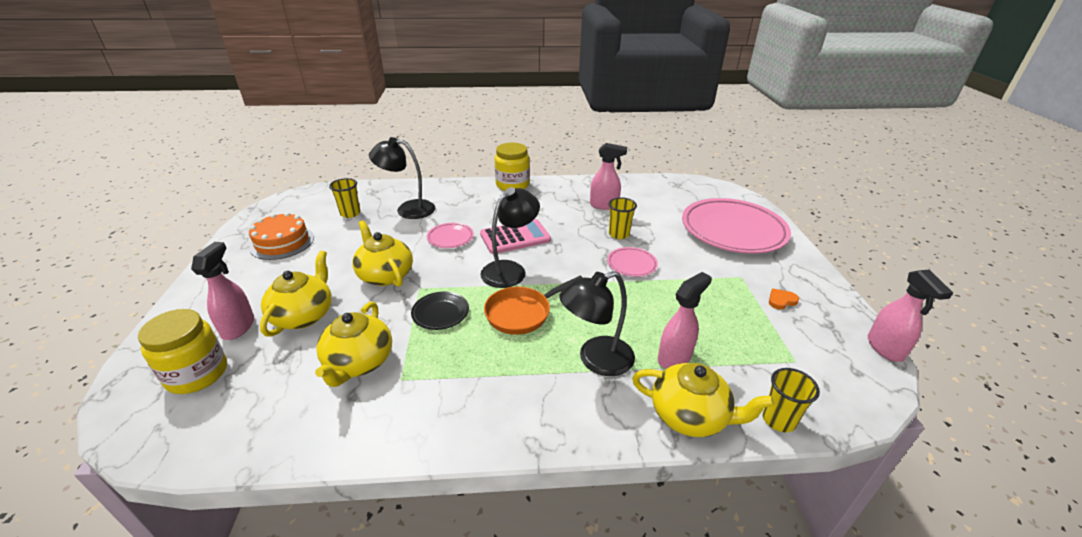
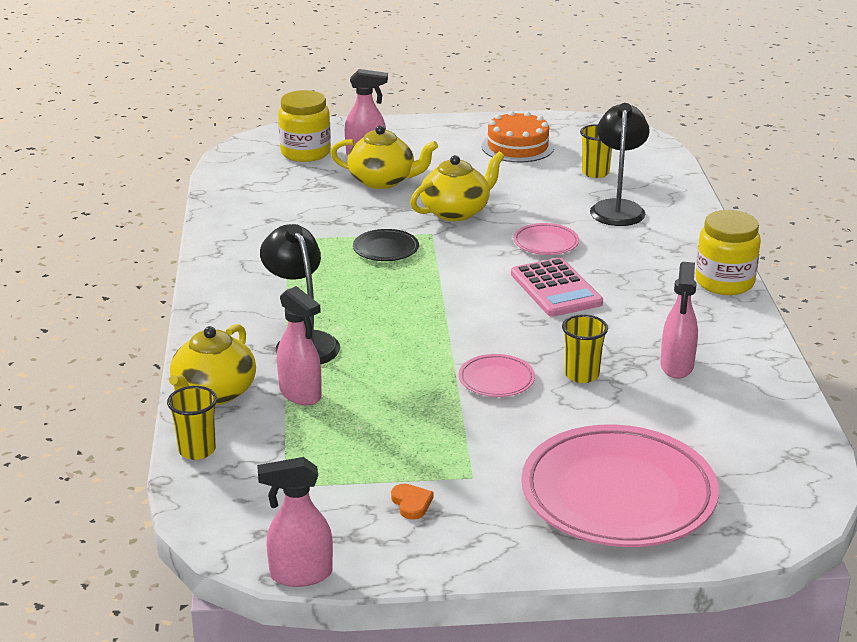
camera: 90 degrees right, 5 degrees down
(359, 363) = (312, 216): yellow teapot -> none
(510, 270) = (474, 287): black lamp -> none
(522, 313) = (385, 297): orange pan -> none

